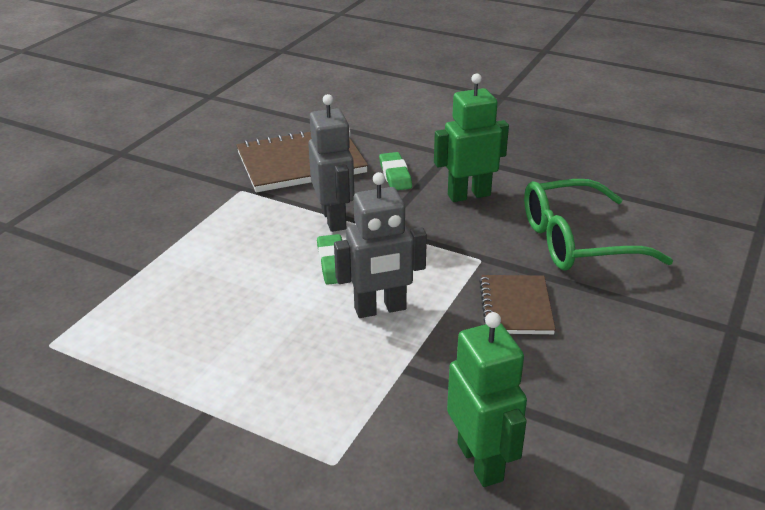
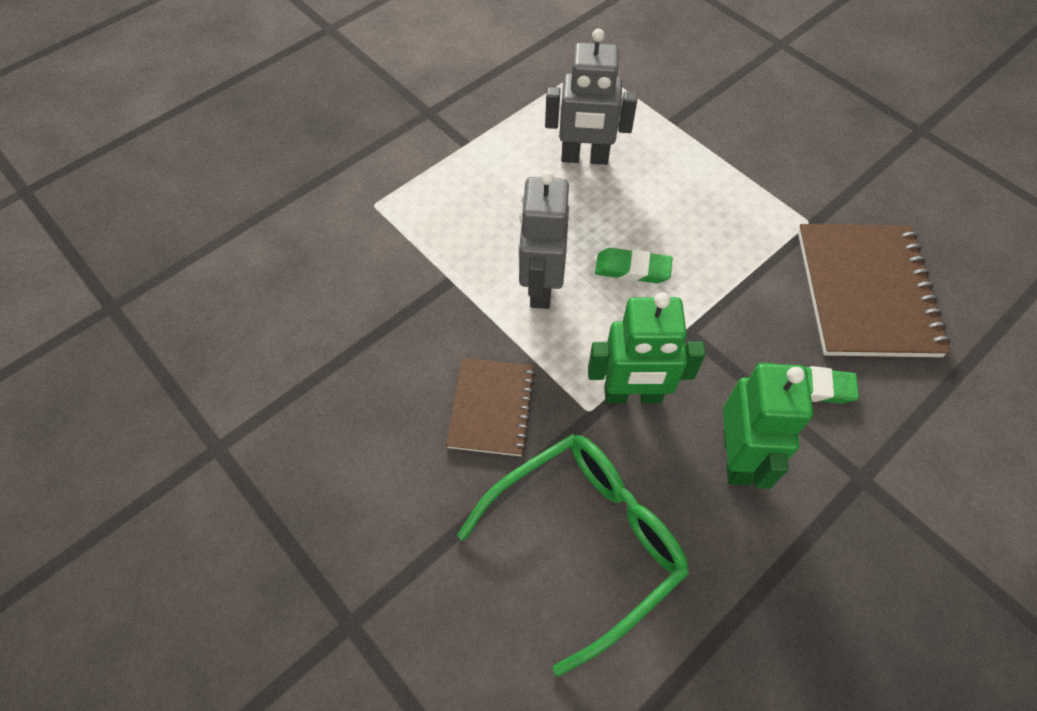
camera: 110 degrees right, 25 degrees up
(334, 219) = (719, 292): grey robot -> grey robot (584, 158)
(480, 461) = (320, 295): green robot -> green robot (632, 395)
(515, 307) = (491, 408): brown notebook -> brown notebook turned 75 degrees clockwise
(576, 241) = (586, 540): green glasses -> green glasses turned 45 degrees clockwise

